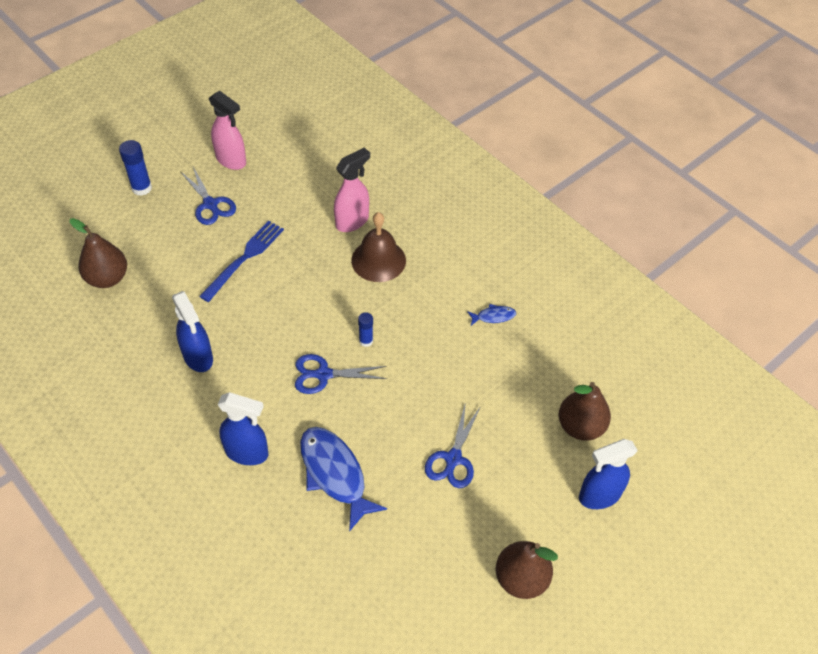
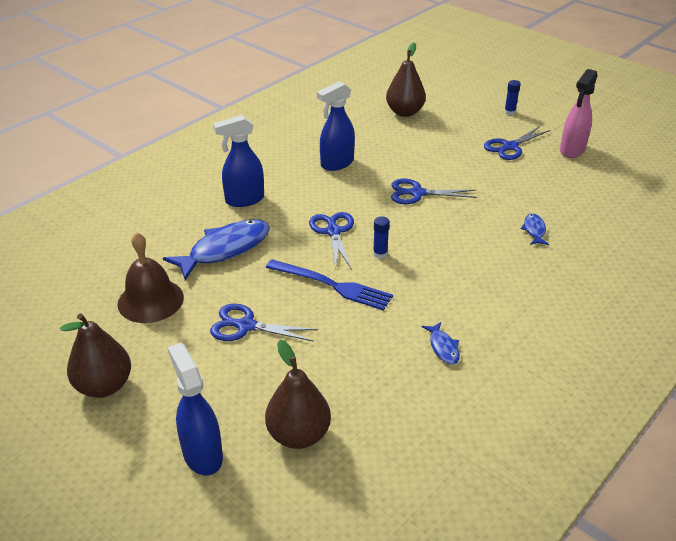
camera: 85 degrees right, 15 degrees down
(141, 188) = (509, 112): blue glue stick -> blue glue stick, size x0.63
(244, 258) = (454, 172): blue fork -> blue fork (332, 285)
(247, 453) = (244, 200): blue spray bottle -> blue spray bottle turned 60 degrees clockwise
(274, 295) = (417, 193): none -> blue scissors
(352, 221) = (534, 230): pink spray bottle -> blue fish
(378, 260) = (489, 253): brown bell -> brown bell (150, 300)

